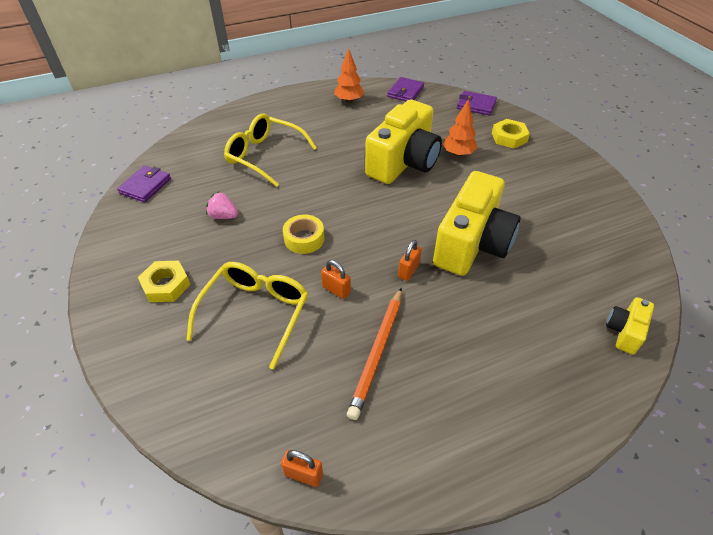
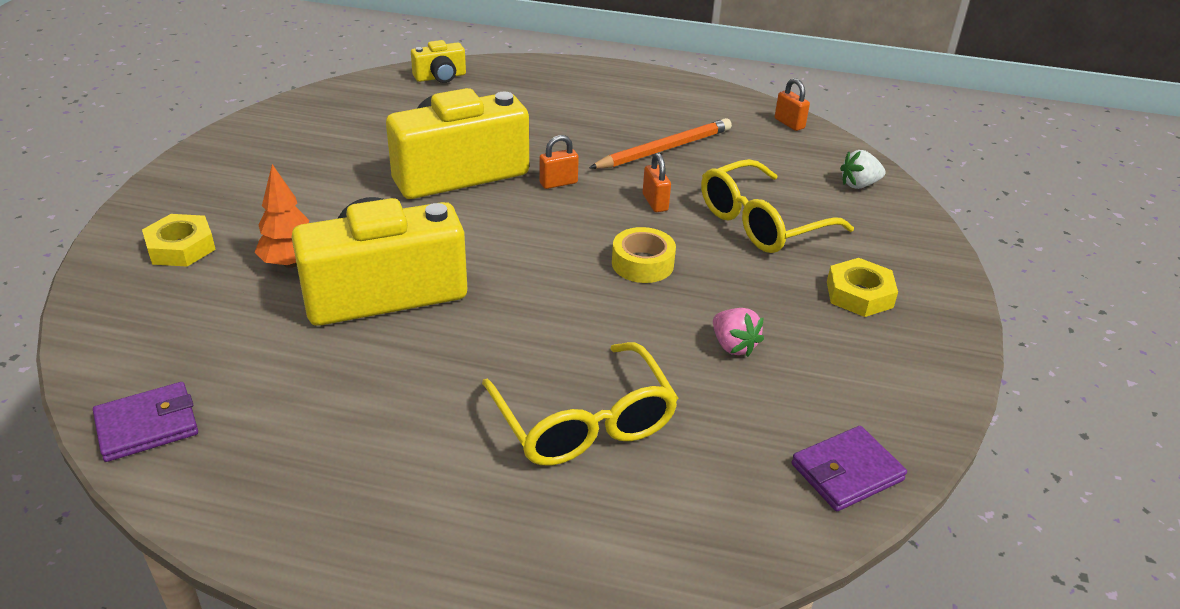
camera: 145 degrees left, 10 degrees down
(199, 408) = (859, 185): none -> white strawberry
(349, 101) = (280, 470): orange tree -> none
(476, 105) = (104, 322): purple wallet -> none

